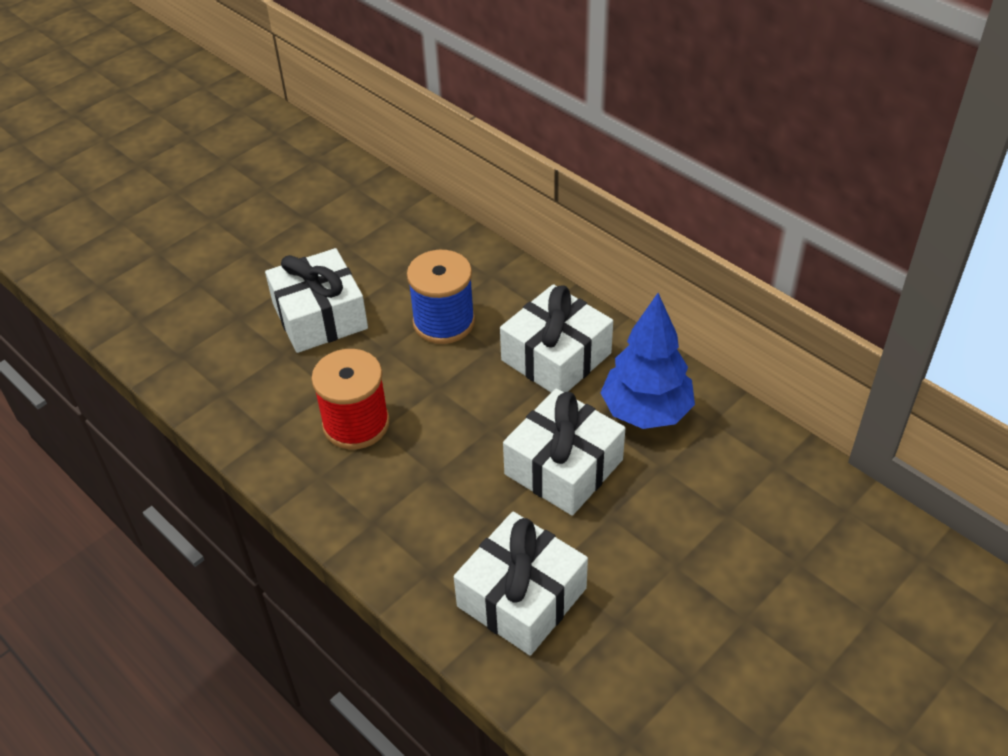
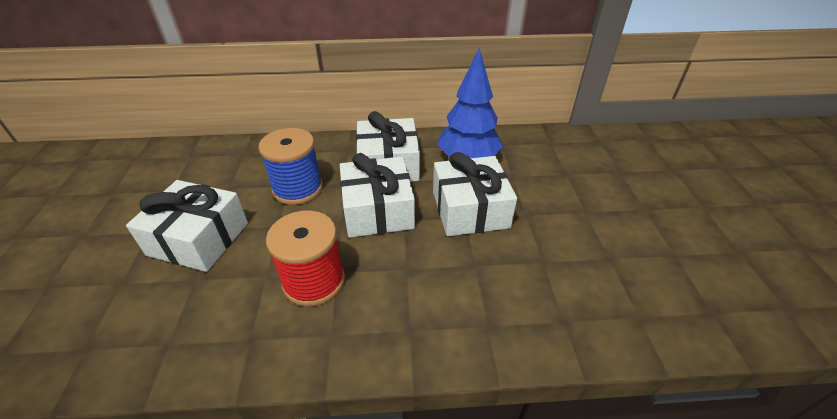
camera: 50 degrees left, 5 degrees down
(521, 597) = (554, 290): white gift -> white gift (377, 210)

